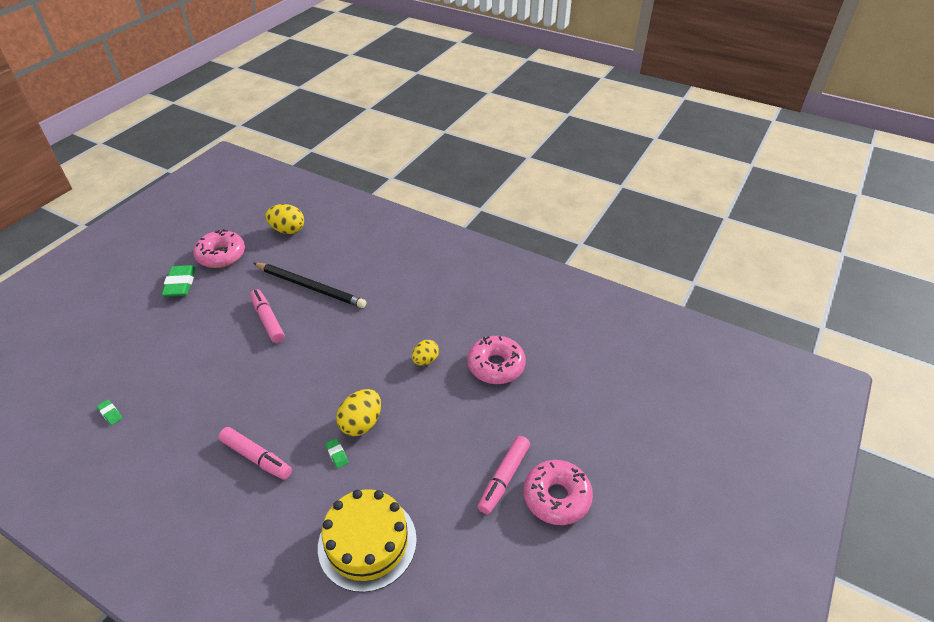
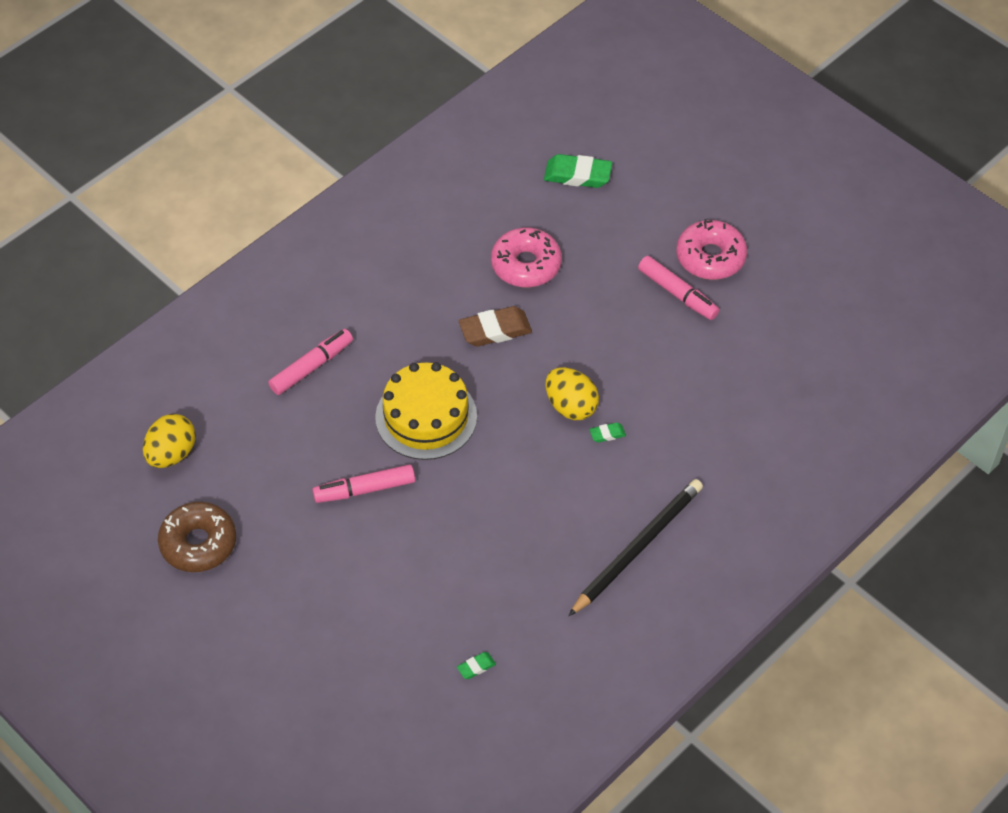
camera: 75 degrees left, 10 degrees up
(180, 284) = (247, 596): green eraser -> green eraser (577, 175)
(221, 255) = (198, 543): pink donut -> brown donut
(256, 457) = (589, 511): pink marker -> pink marker (311, 367)
(310, 287) = (315, 436): black pencil -> black pencil (637, 548)
(367, 542) = (720, 420): yellow cake -> yellow cake (426, 417)
(425, 360) = (495, 330): yellow egg -> brown eraser

